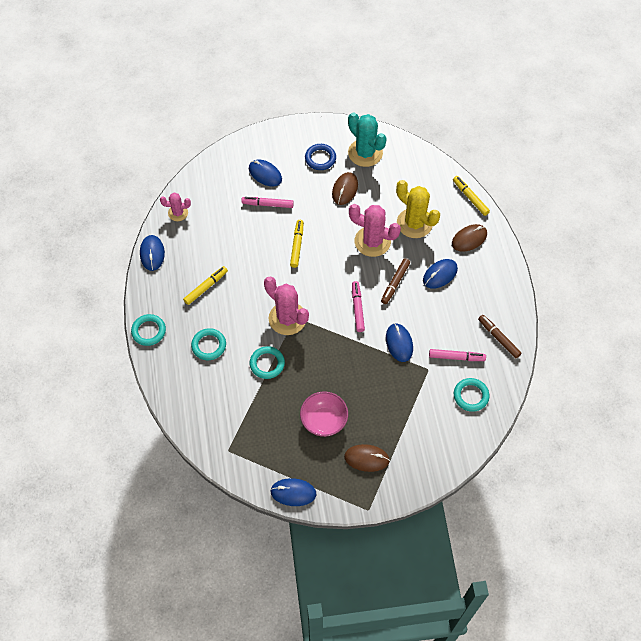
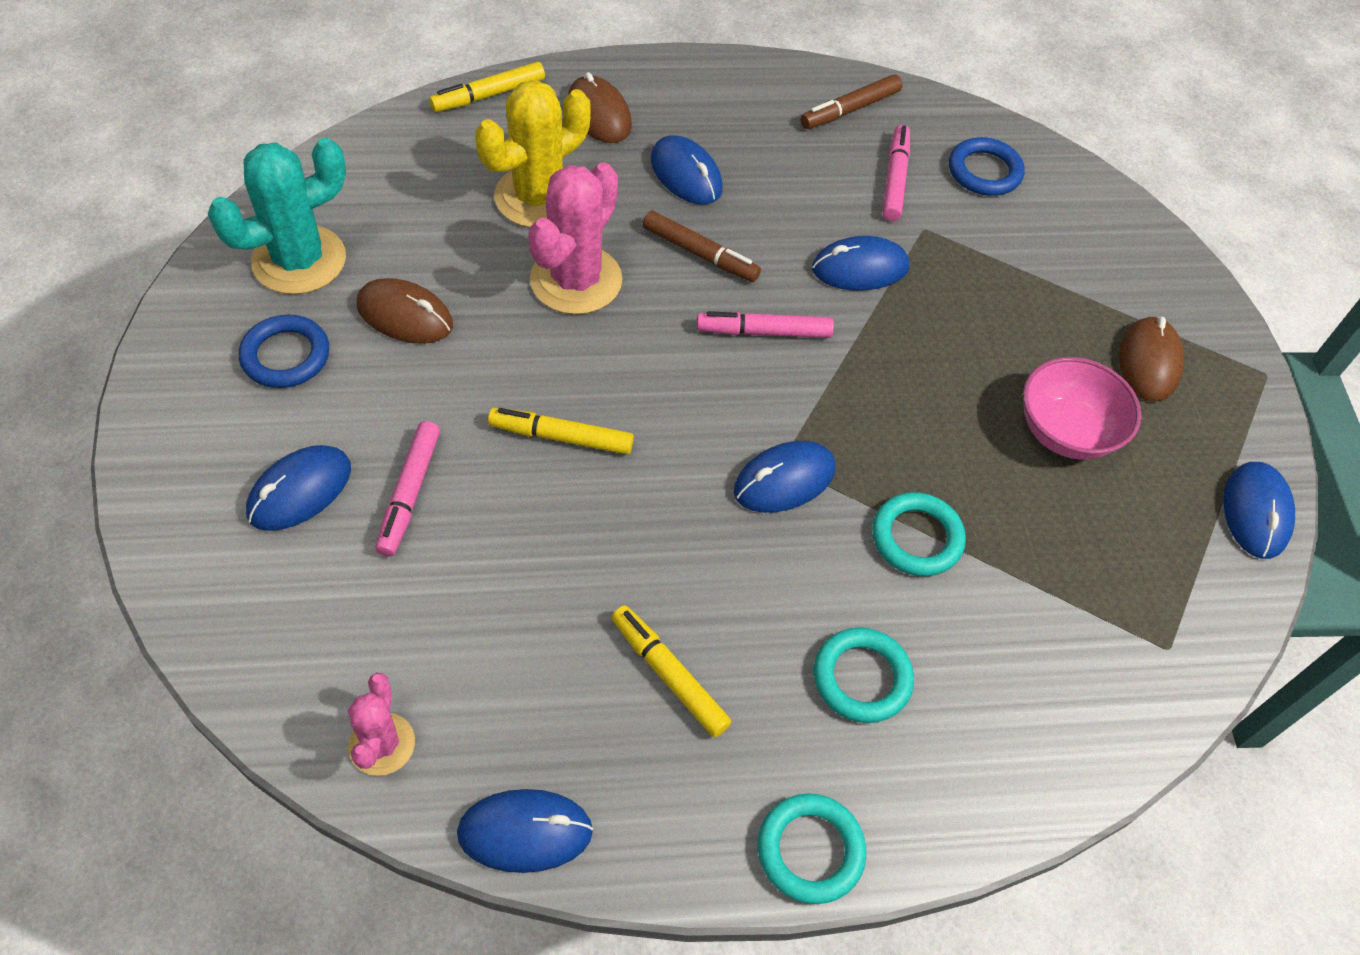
camera: 90 degrees left, 5 degrees down
(287, 318) = (784, 480): pink cactus -> blue mouse
(471, 396) = (984, 171): turquoise ring -> blue ring

